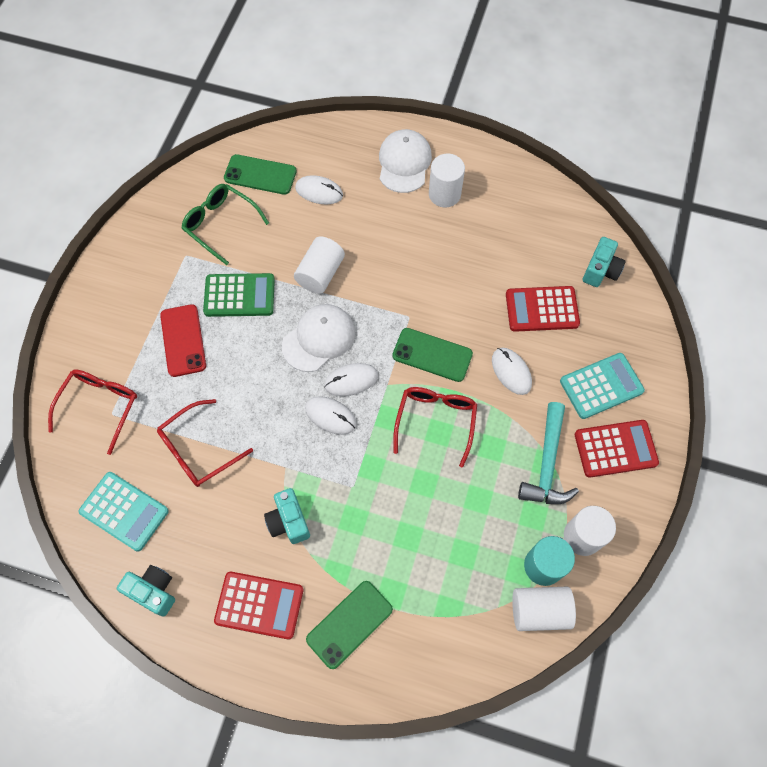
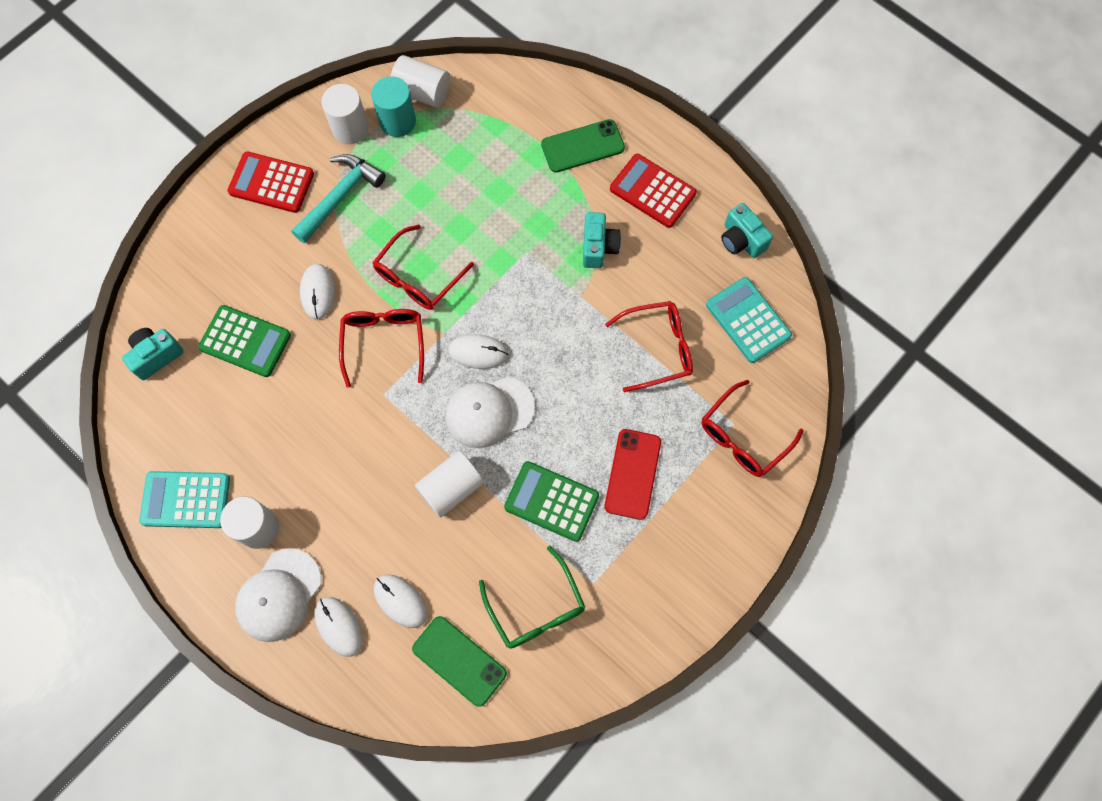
camera: 155 degrees left, 5 degrees up
(330, 416) = (515, 325): white mouse -> white mouse (339, 626)
(432, 355) = (384, 343): green phone -> red glasses
(542, 309) = (245, 341): red calculator -> green calculator
(601, 386) = (243, 241): turquoise calculator -> turquoise calculator (186, 500)

